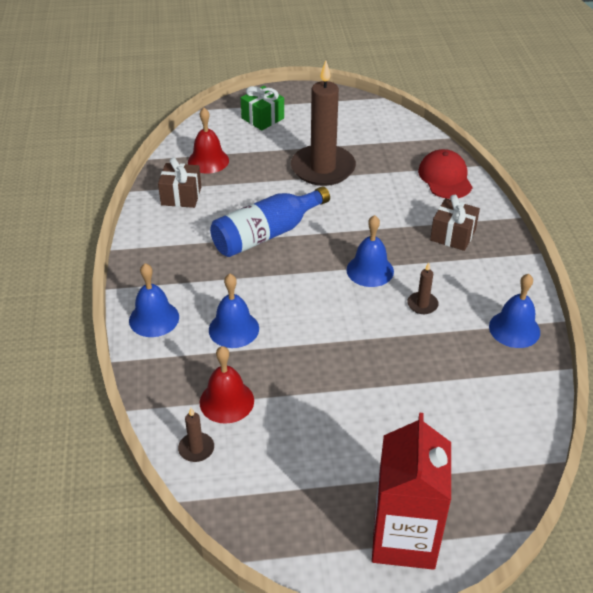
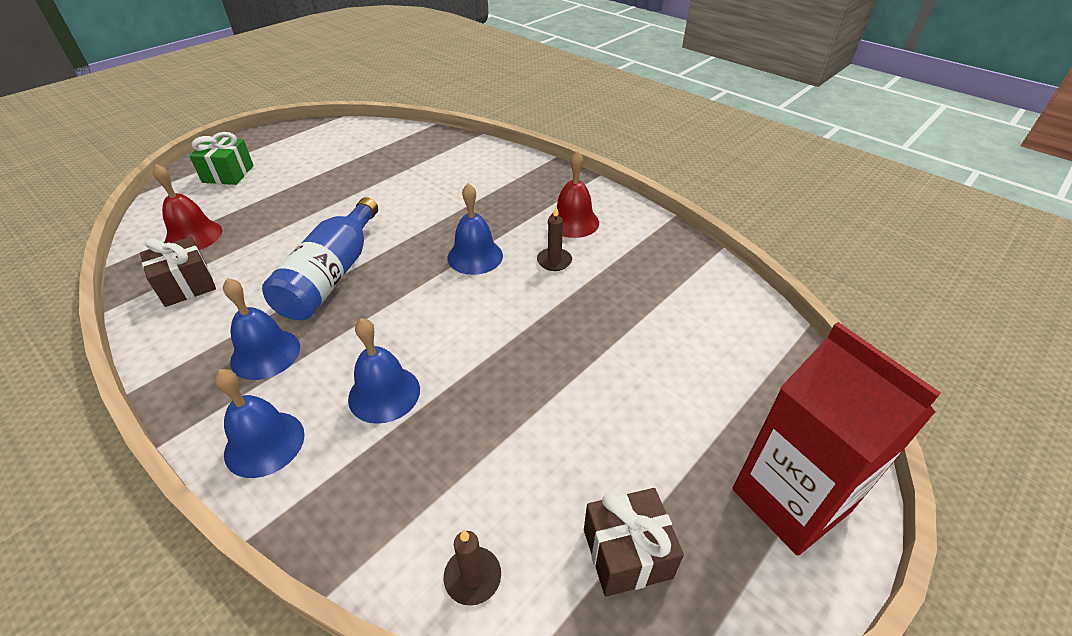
camera: 40 degrees left, 0 degrees up
(226, 401) = (454, 485): red bell -> red bell (573, 222)
(323, 168) = (338, 191): brown candle -> none
(445, 178) = (463, 153): red cap -> none
(453, 235) = (518, 193): brown gift -> brown gift (627, 553)
(514, 329) = (649, 240): blue bell -> blue bell (265, 354)

